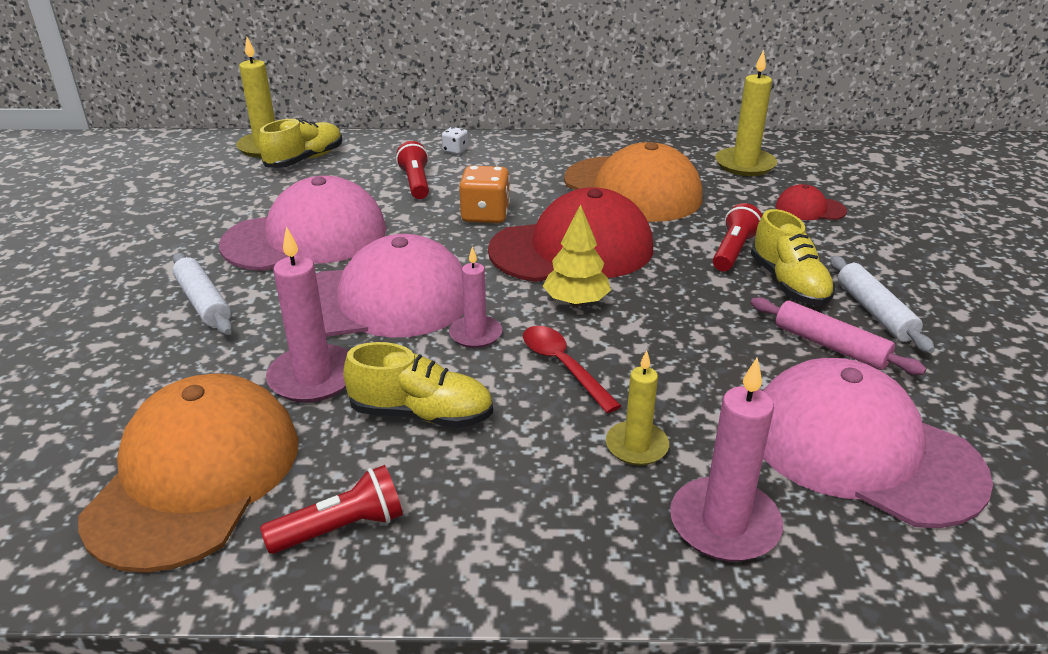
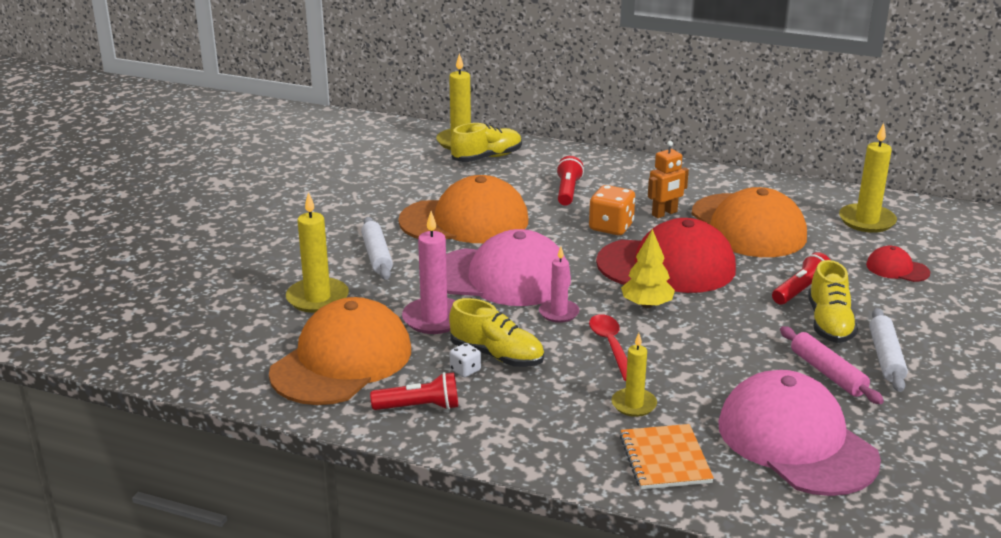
camera: 20 degrees right, 5 degrees down
(132, 381) = (317, 298): none -> yellow candle
(306, 237) = (464, 221): pink cap -> orange cap
(455, 150) = (614, 168): white dice -> white dice (465, 370)
(536, 190) = (664, 213): none -> orange robot
(724, 524) = (665, 459): pink candle -> orange notebook

